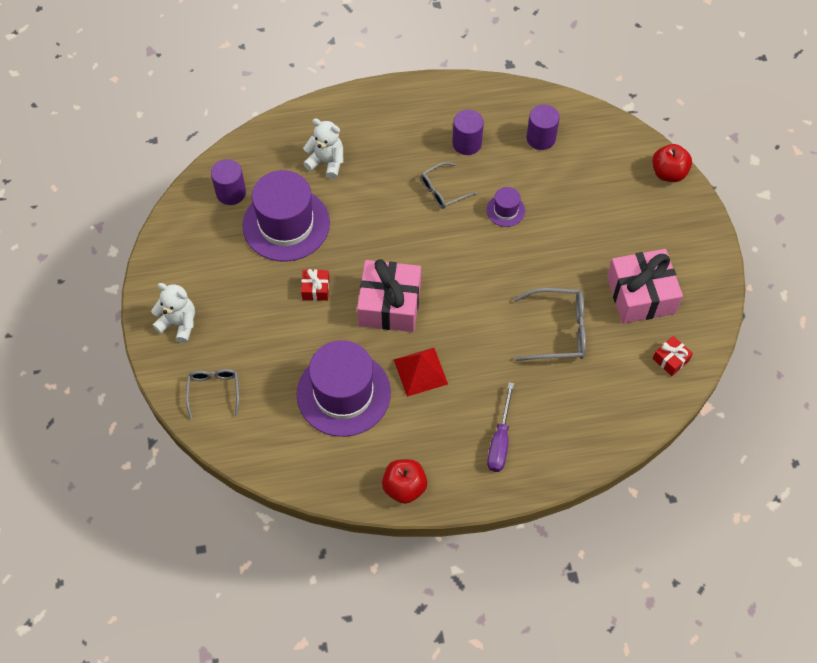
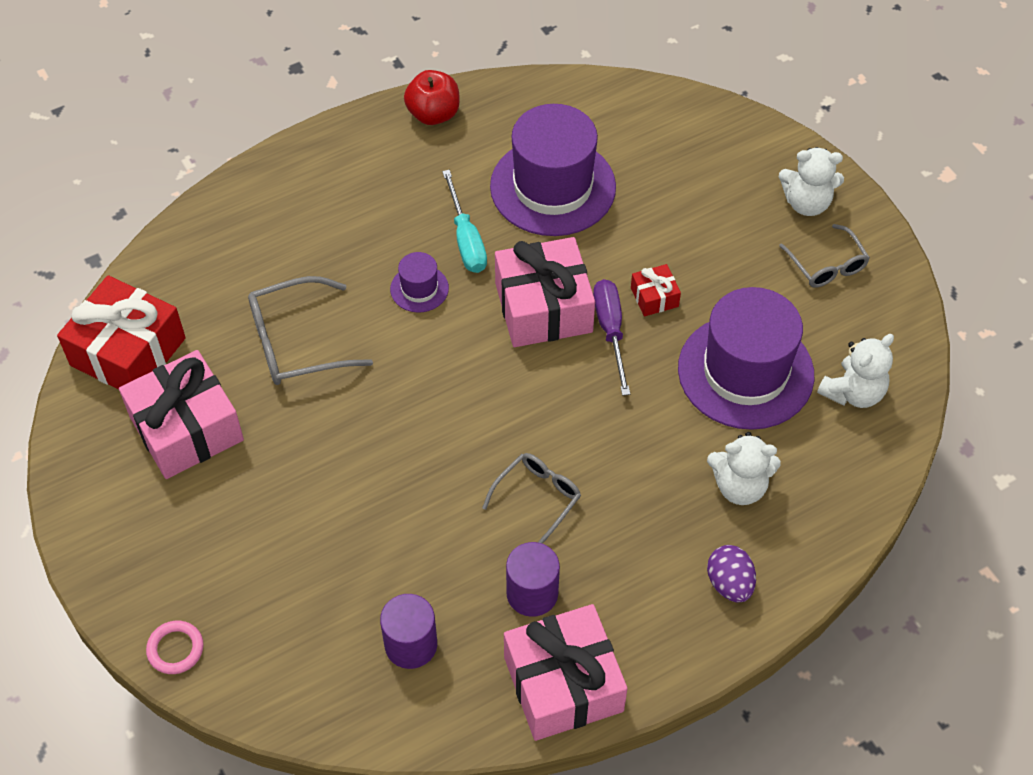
camera: 160 degrees right, 5 degrees down
(214, 391) = (713, 144): grey glasses -> grey glasses (827, 266)
(231, 193) = (853, 392): purple cylinder -> white teddy bear
(359, 117) = (729, 583): none -> purple egg
(420, 371) = (466, 239): red pyramid -> turquoise screwdriver
(468, 98) = (563, 684): none -> pink gift
(500, 440) = (335, 192): purple screwdriver -> purple screwdriver (610, 331)
(505, 210) = (428, 496): purple hat -> purple hat (419, 288)
(668, 173) = (175, 649): red apple -> pink ring
(670, 359) = (128, 352): red gift -> red gift, size x2.17

